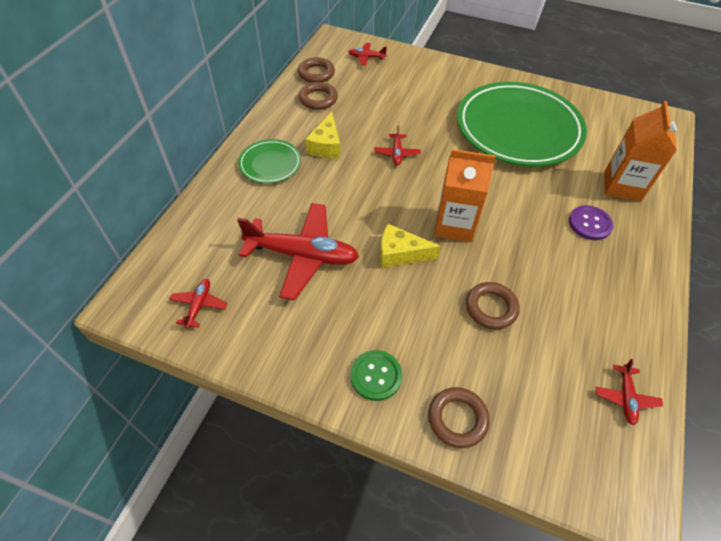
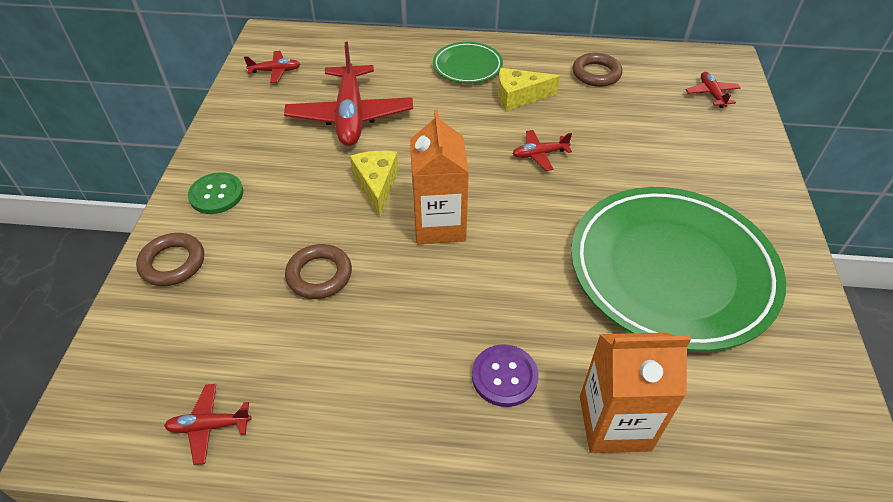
camera: 75 degrees right, 5 degrees down
(316, 73) = (643, 62): brown ring -> none

